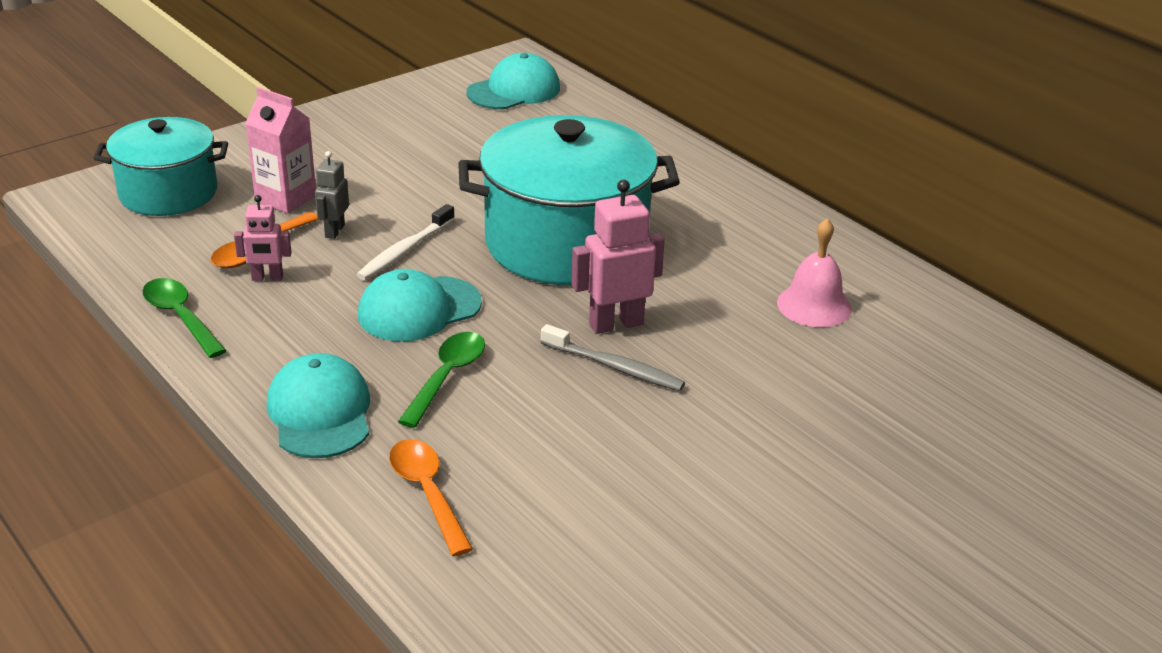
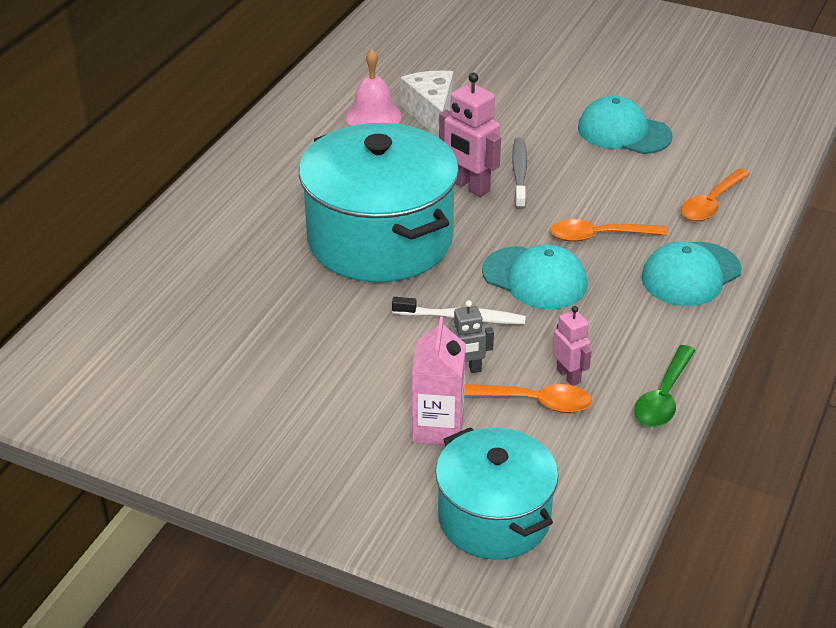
camera: 115 degrees left, 5 degrees up
(447, 377) = (599, 236): green spoon -> orange spoon
(514, 90) = (99, 366): turquoise cap -> turquoise cap (623, 132)
(793, 347) = (431, 114): none -> white cheese

